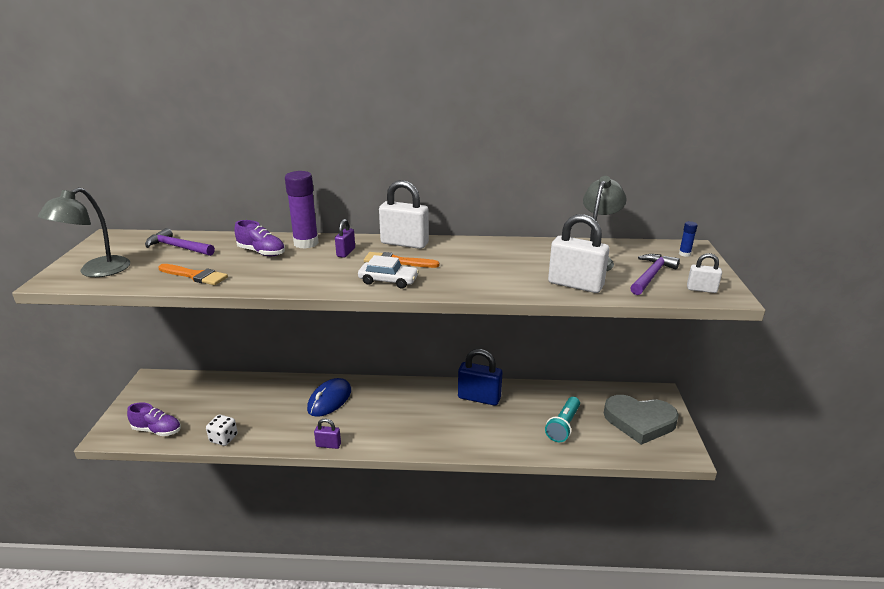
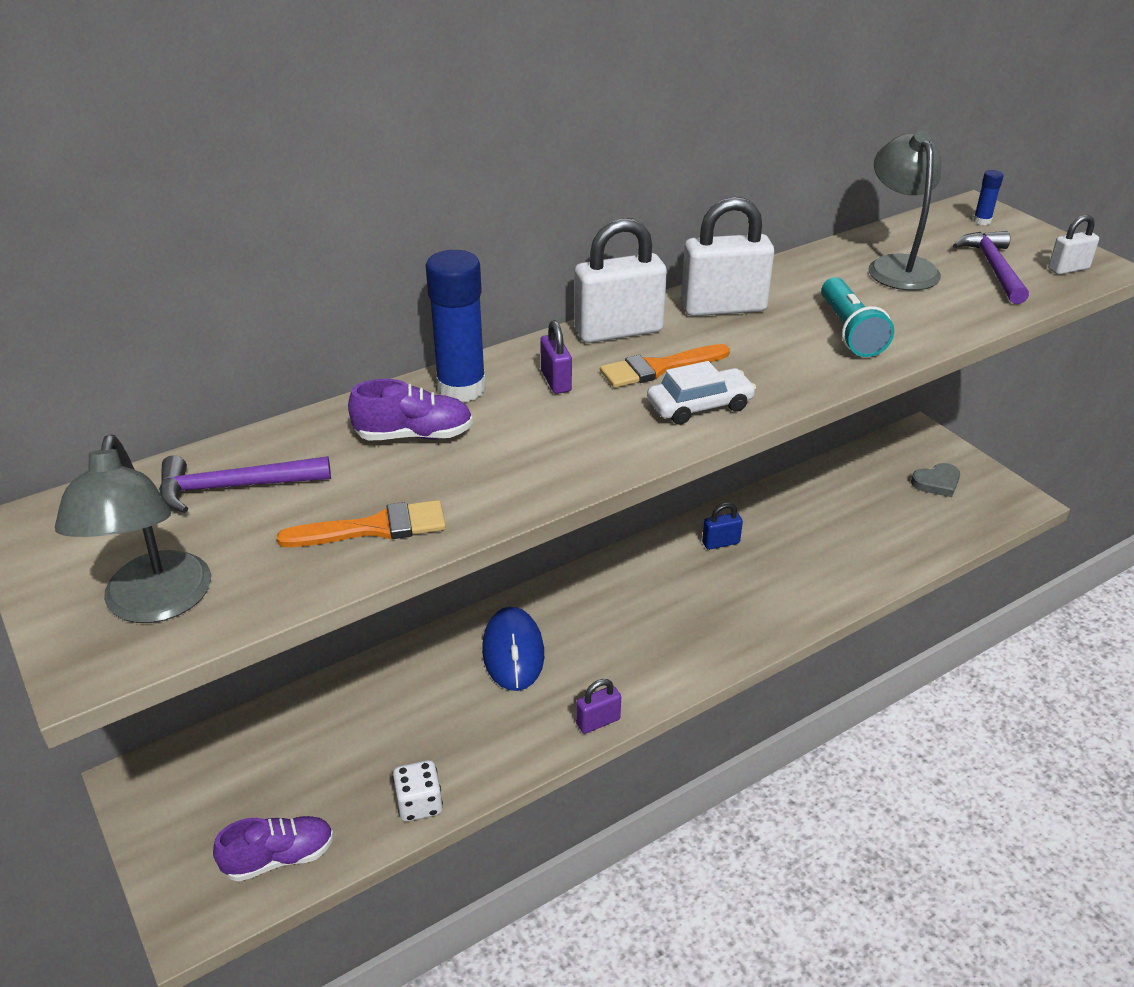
camera: 35 degrees left, 10 degrees up
(306, 243) = (461, 388): purple glue stick -> blue glue stick
(479, 398) = (720, 543): blue padlock -> blue padlock, size x0.52
(563, 426) = (863, 531): turquoise flashlight -> turquoise flashlight (849, 331)
(575, 285) = (935, 315): white padlock -> white padlock (723, 308)
(639, 421) = (936, 483): grey heart -> grey heart, size x0.48

